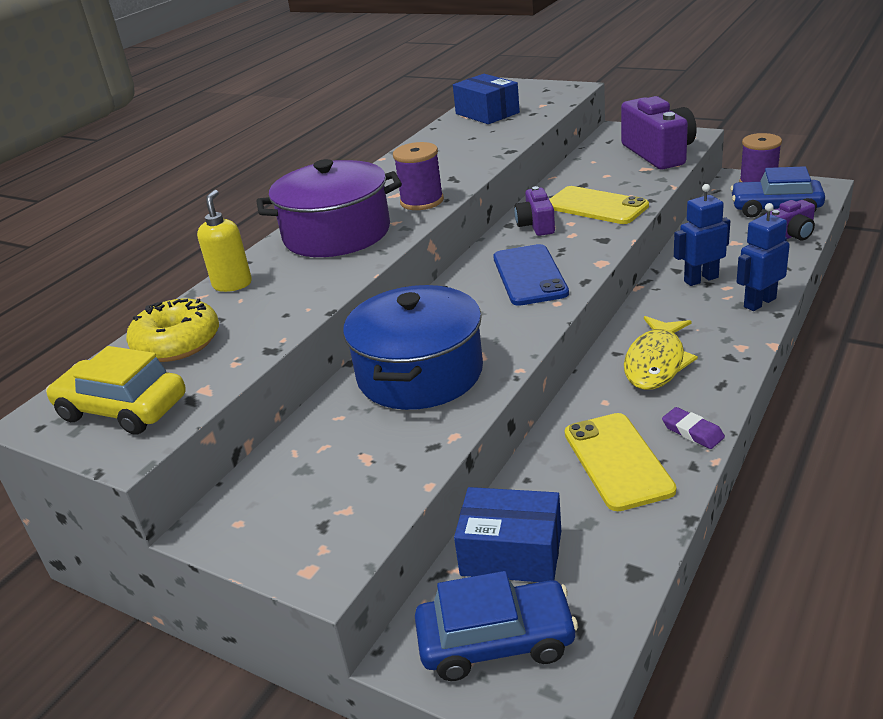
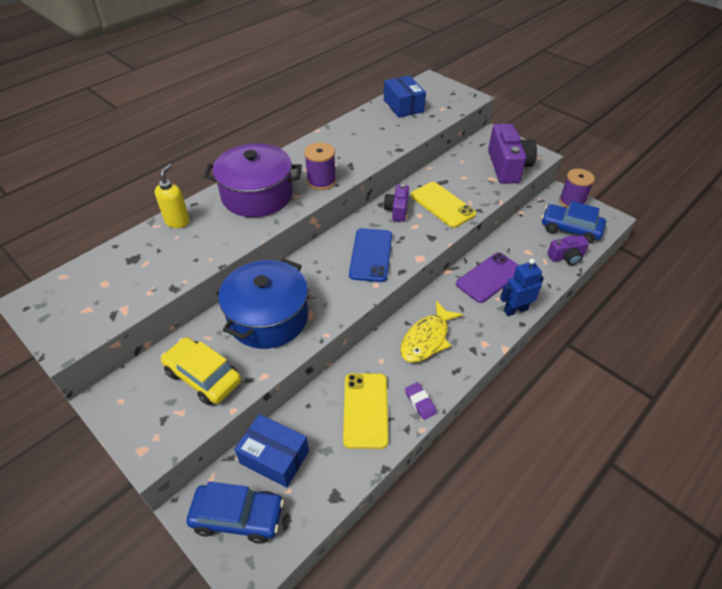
camera: 10 degrees right, 15 degrees up
(123, 409) = (74, 309): yellow car -> yellow car (203, 376)
(177, 343) = (125, 263): yellow donut -> none
(701, 279) = (489, 277): blue robot -> purple phone

